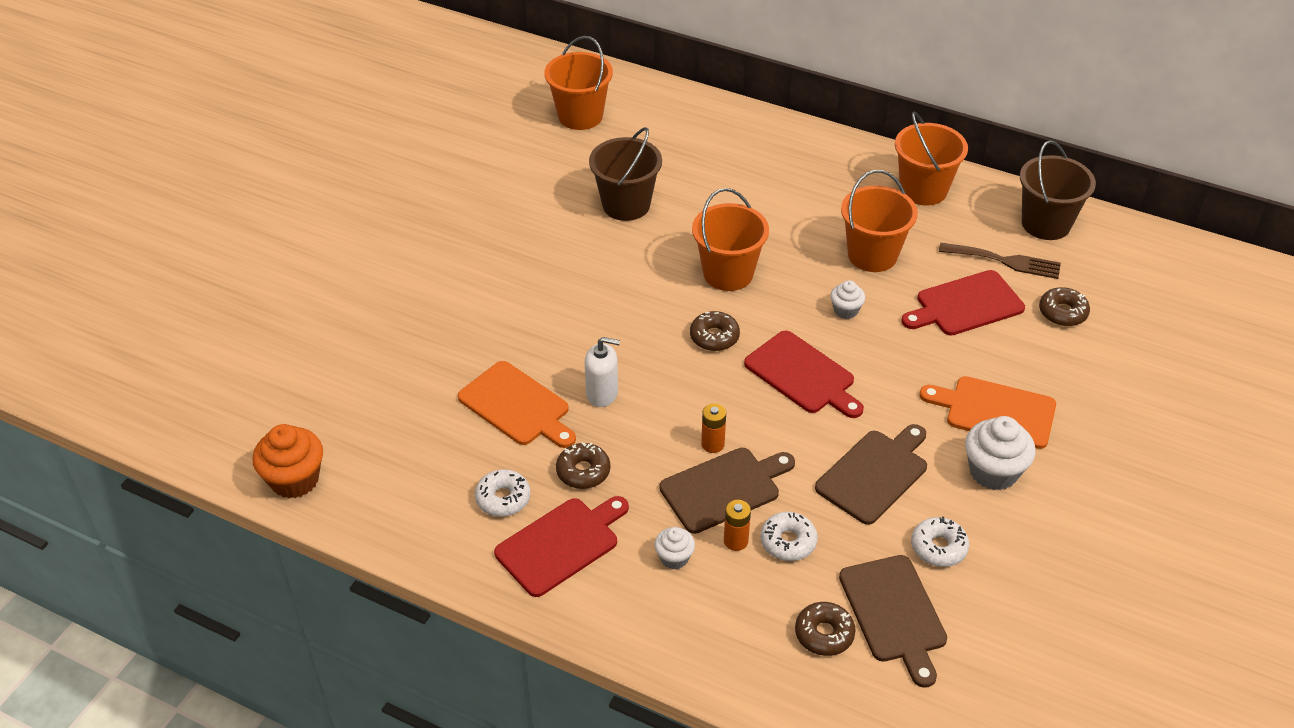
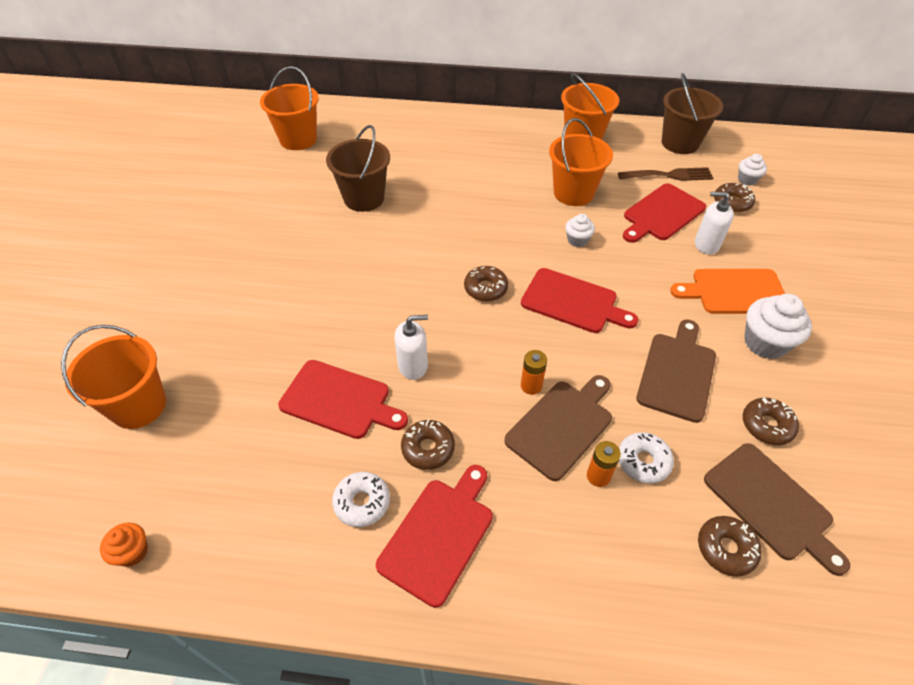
camera: 20 degrees left, 5 degrees up
(294, 479) = (132, 552): orange cupcake -> orange cupcake, size x0.56
(517, 406) = (339, 400): orange cutting board -> red cutting board
(674, 558) = (552, 513): white cupcake -> white cupcake (747, 180)
(728, 273) = (471, 233): orange bucket -> orange bucket (138, 406)
(938, 547) = (767, 425): white donut -> brown donut
(997, 352) = (706, 244): none -> white soap dispenser

